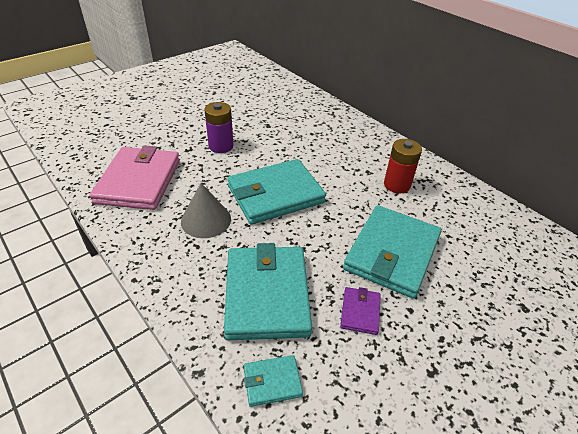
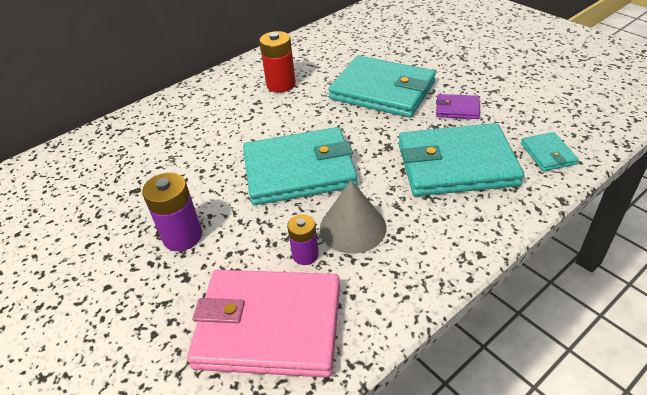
camera: 85 degrees left, 0 degrees up
(188, 196) = (305, 255): none -> purple battery
(275, 194) = (299, 170): turquoise wallet -> turquoise wallet turned 75 degrees counterclockwise

